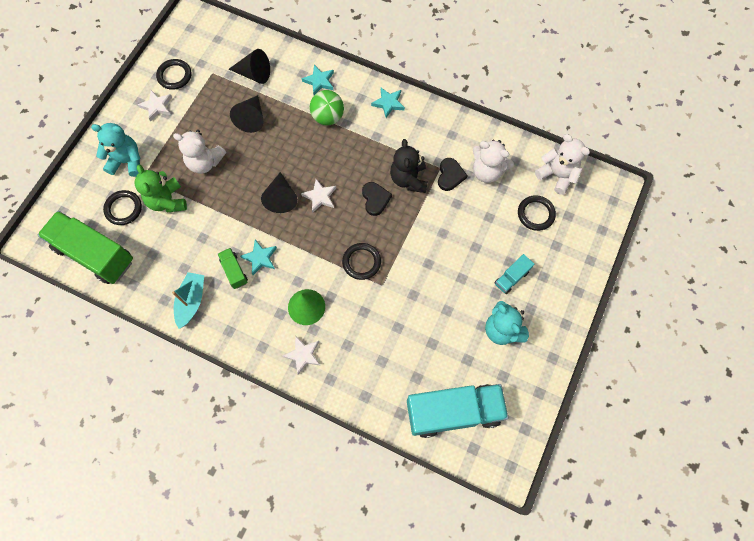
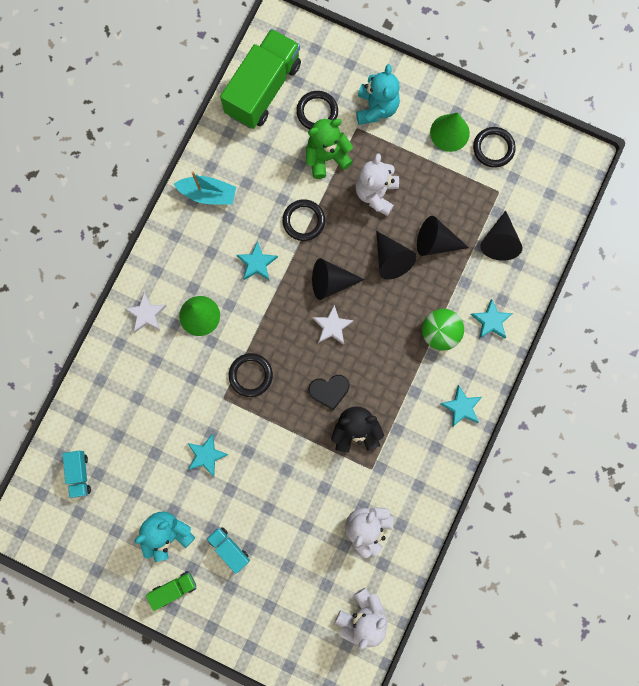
camera: 90 degrees right, 10 degrees up
(157, 106) = (449, 132): white star -> green cone
(234, 271) = (242, 236): green truck -> green truck (174, 589)
(264, 151) = (391, 260): none -> black cone
(432, 298) = (206, 455): none -> turquoise star
(450, 175) = (361, 481): black heart -> none
(453, 412) = (79, 474): turquoise truck -> turquoise truck, size x0.45
(535, 214) = (310, 584): black ring -> black ring (303, 221)

